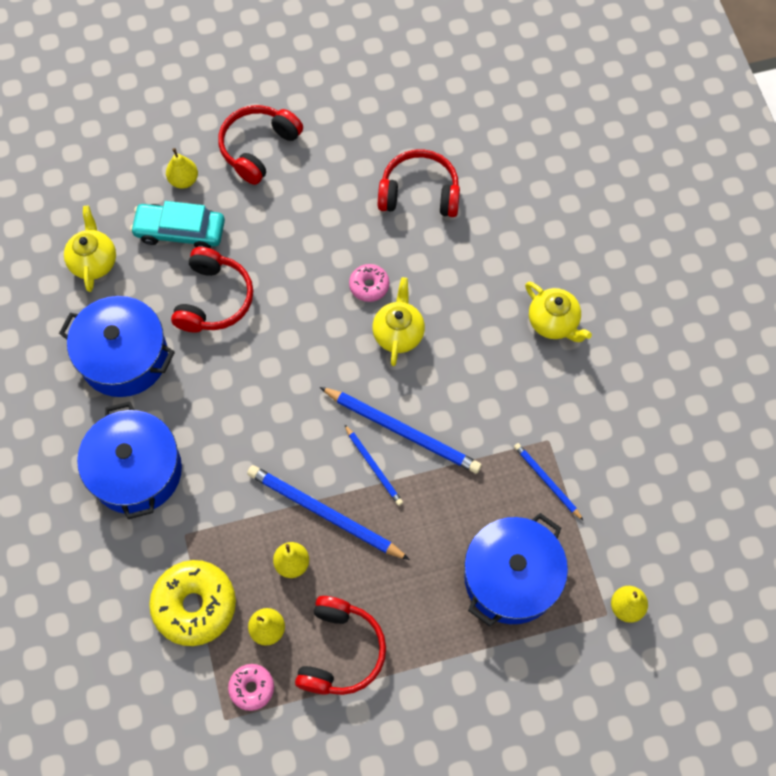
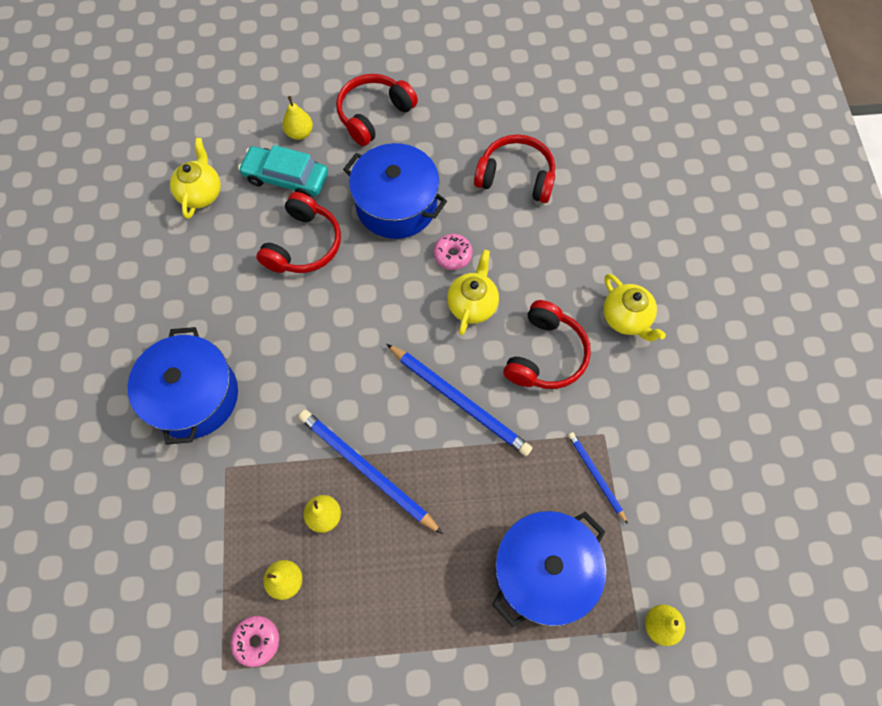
camera: 10 degrees right, 0 degrees up
(124, 357) = (208, 285): blue pot -> blue pot (396, 204)
(195, 605) = (219, 542): yellow donut -> none
(340, 651) = (354, 618): red headphones -> red headphones (545, 354)
(373, 466) = (424, 431): blue pencil -> none

